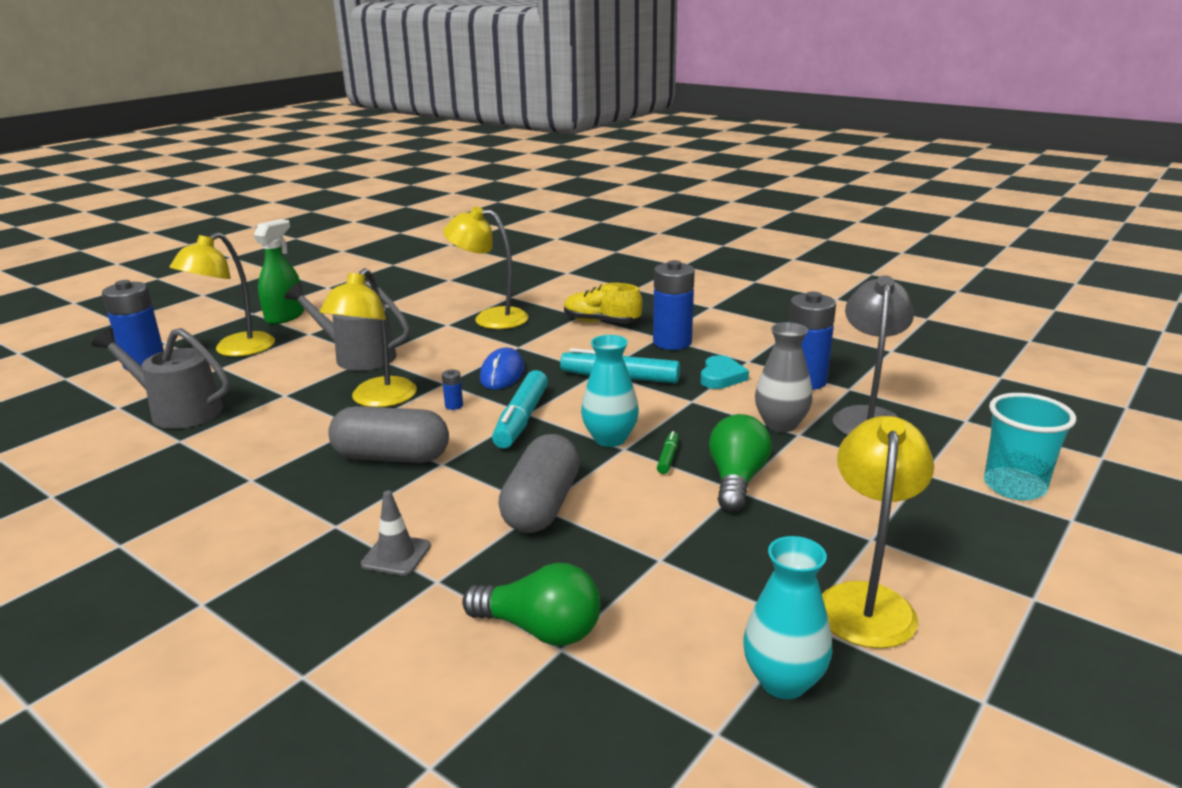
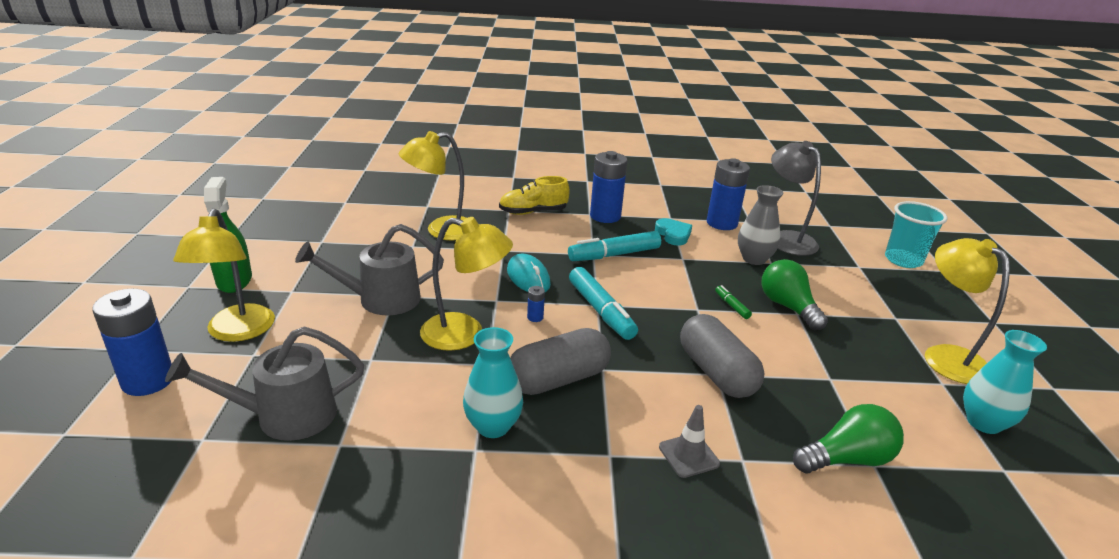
camera: 40 degrees left, 5 degrees up
(377, 400) = (465, 334): yellow lamp -> yellow lamp turned 60 degrees counterclockwise
(502, 374) = (528, 277): blue mouse -> turquoise mouse
(610, 439) = (679, 305): turquoise vase -> turquoise vase (493, 426)

